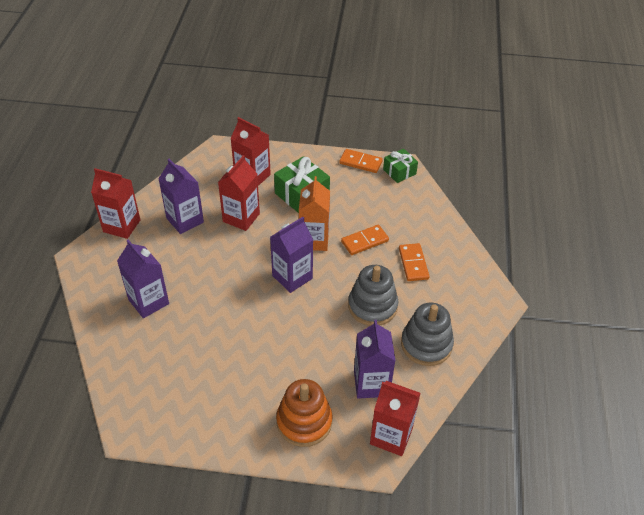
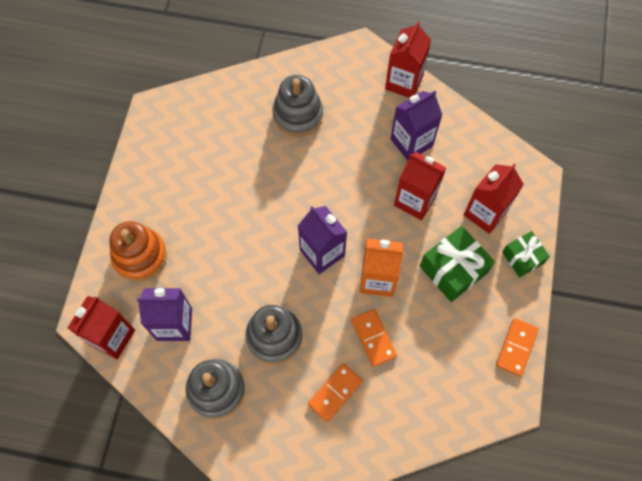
camera: 95 degrees right, 20 degrees up
(148, 301) = (298, 114): purple carton -> grey stacking toy
(399, 172) = (500, 398): green gift -> green gift (522, 258)
(413, 263) = (335, 393): orange domino -> orange domino turned 45 degrees counterclockwise

